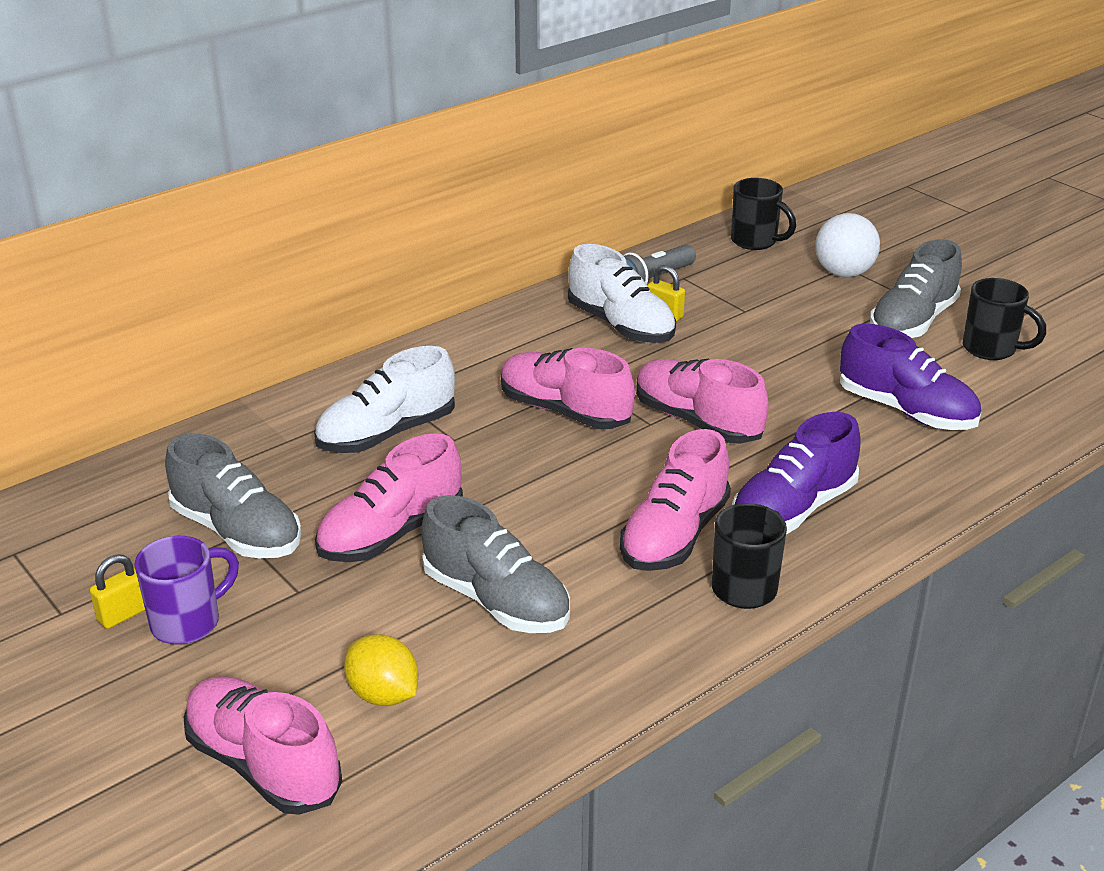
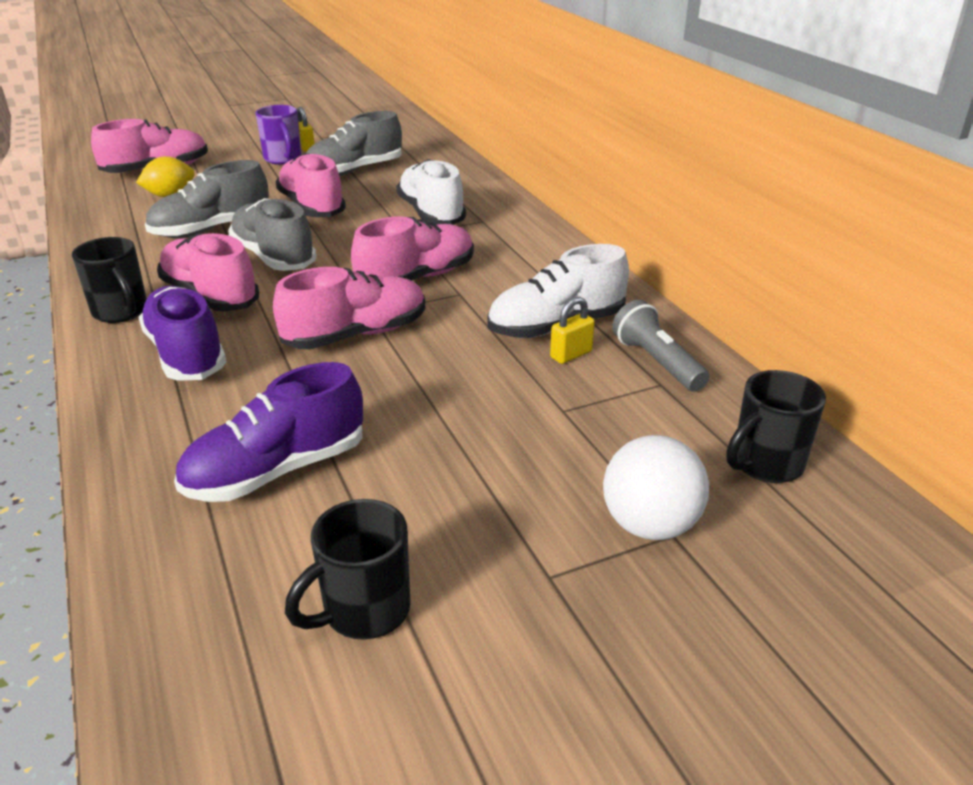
camera: 105 degrees right, 0 degrees up
(912, 322) = (479, 551): grey shoe -> grey shoe (273, 257)

